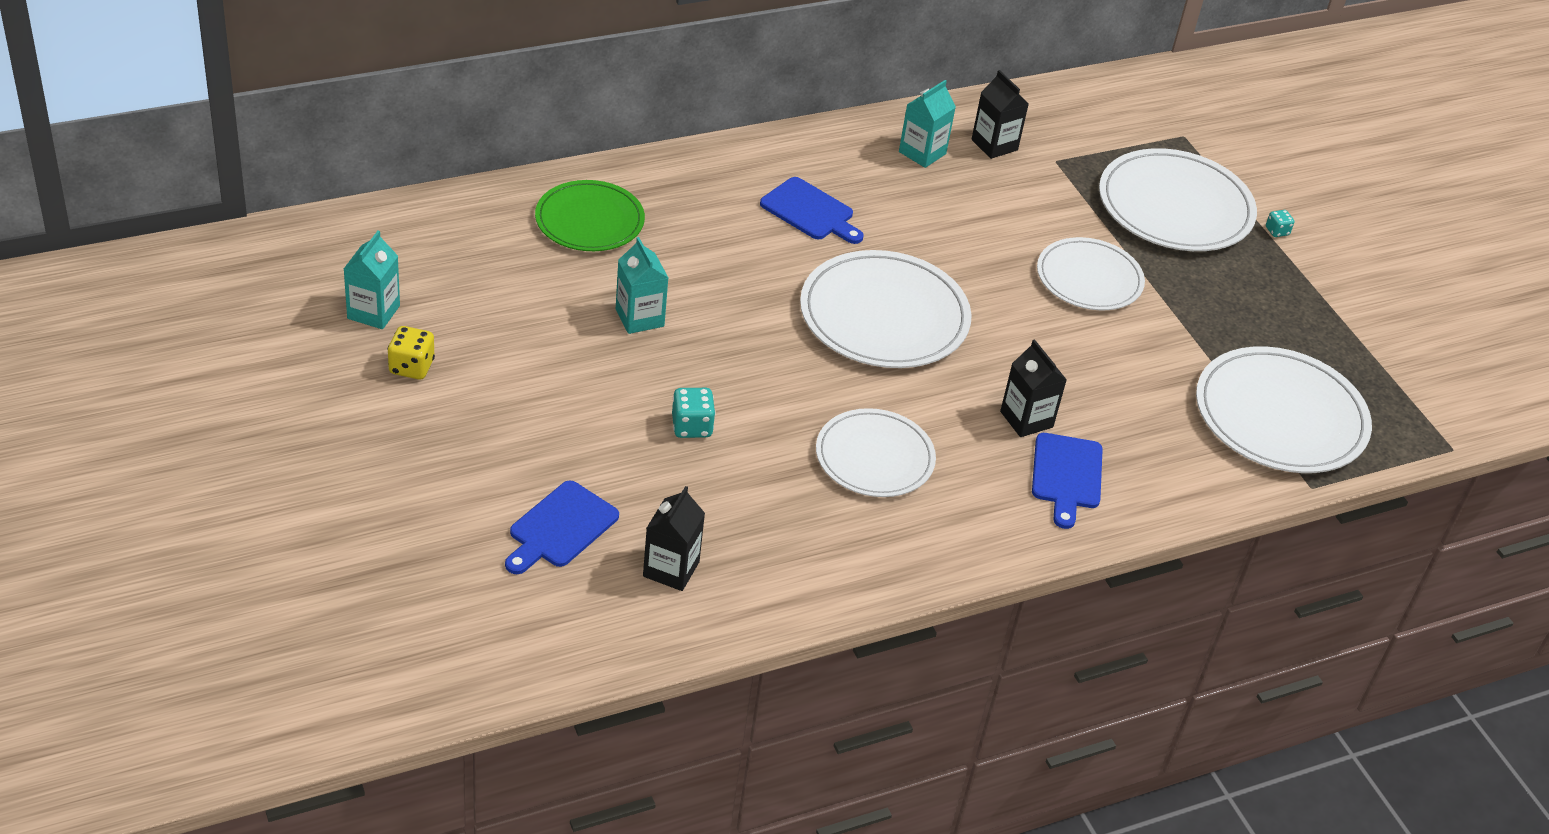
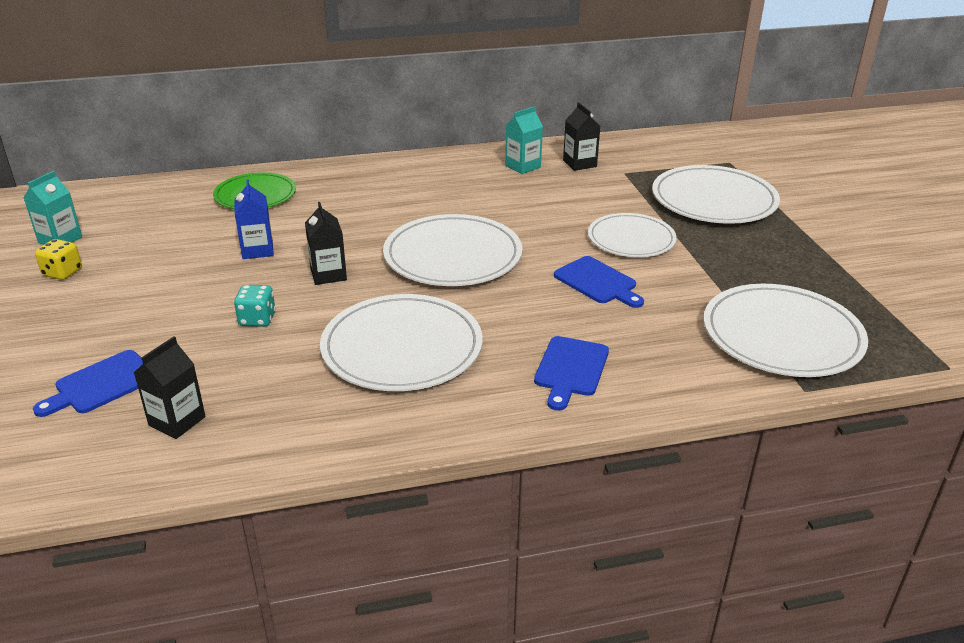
camera: 15 degrees right, 10 degrees down
(639, 318) = (257, 250): turquoise carton -> blue carton
(810, 211) = (423, 195): blue cutting board -> blue cutting board (598, 282)
(874, 457) = (402, 347): white plate -> white plate, size x1.53
(1026, 419) = (547, 327): black carton -> black carton (328, 274)
(1277, 231) = (796, 216): turquoise dice -> none

